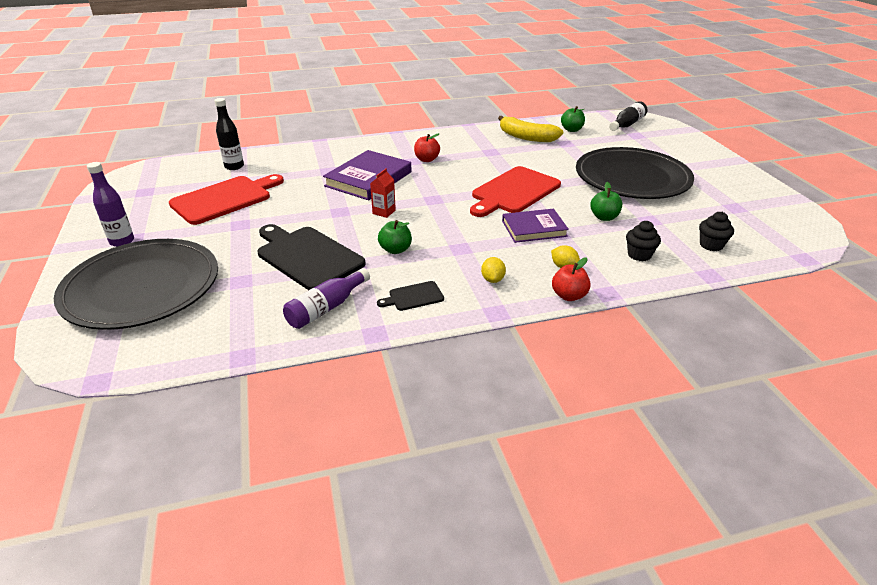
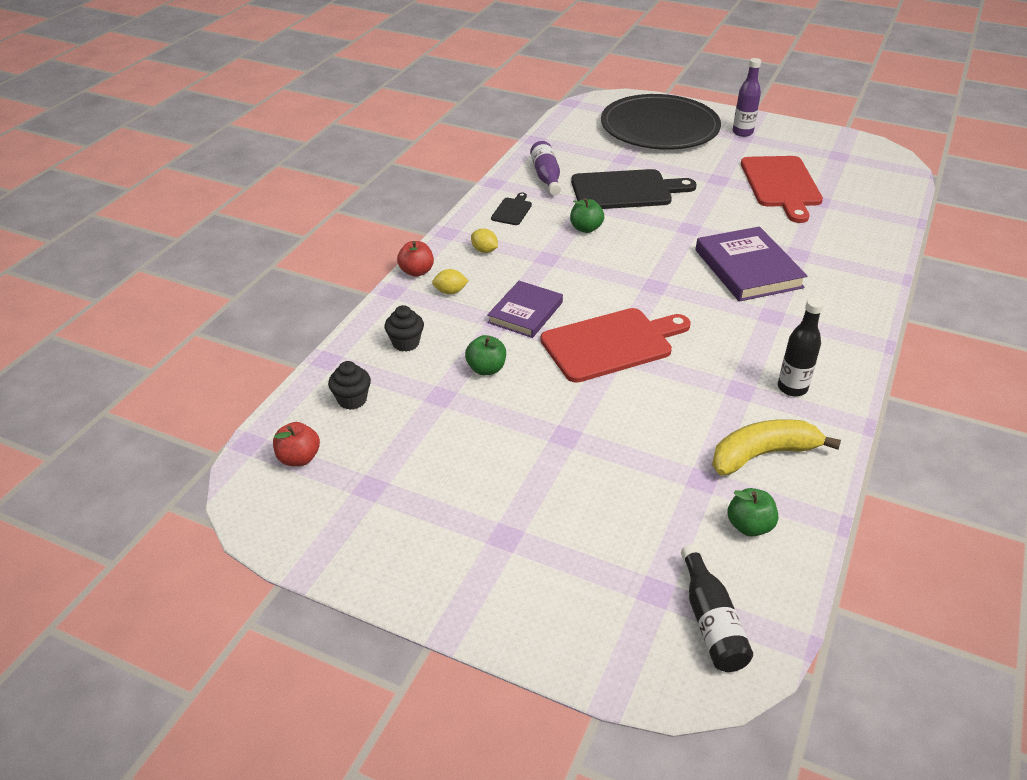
camera: 130 degrees right, 5 degrees up
(234, 166) = (862, 207): black bottle -> black bottle (792, 388)
(384, 212) = (660, 249): red carton -> none
(426, 159) = (765, 328): red apple -> red apple (299, 458)
(514, 192) = (611, 344): red cutting board -> red cutting board turned 75 degrees clockwise
(632, 178) = (534, 460): black plate -> none

